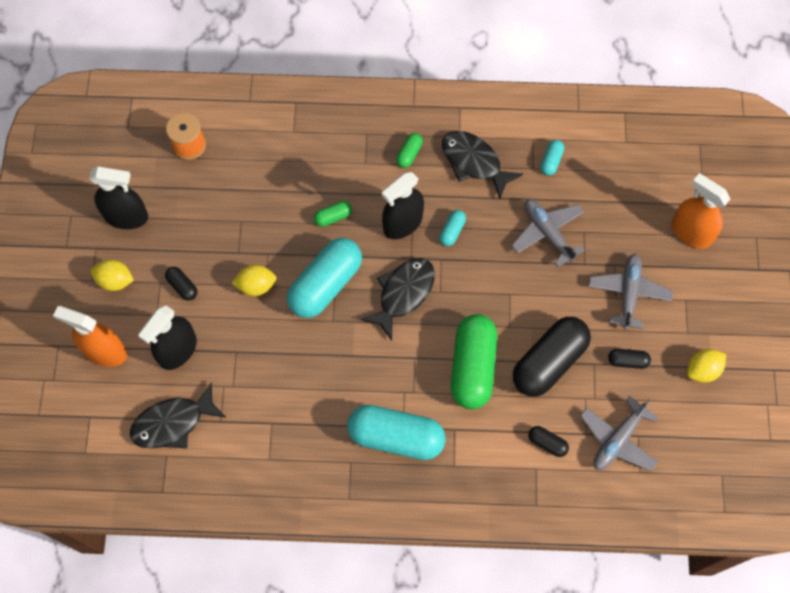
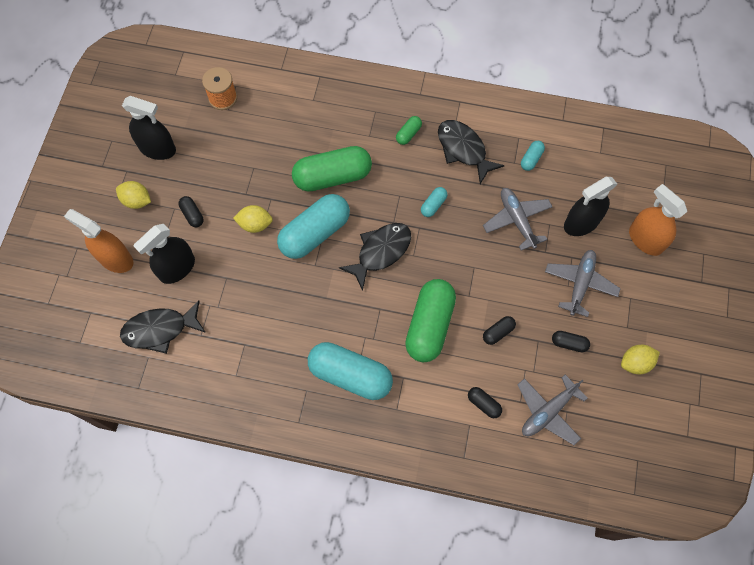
camera: 10 degrees right, 0 degrees up
(333, 217) = (332, 177): green capsule -> green capsule, size x2.28
(402, 223) = (391, 191): black spray bottle -> black spray bottle (581, 223)
(548, 362) = (498, 332): black capsule -> black capsule, size x0.44

